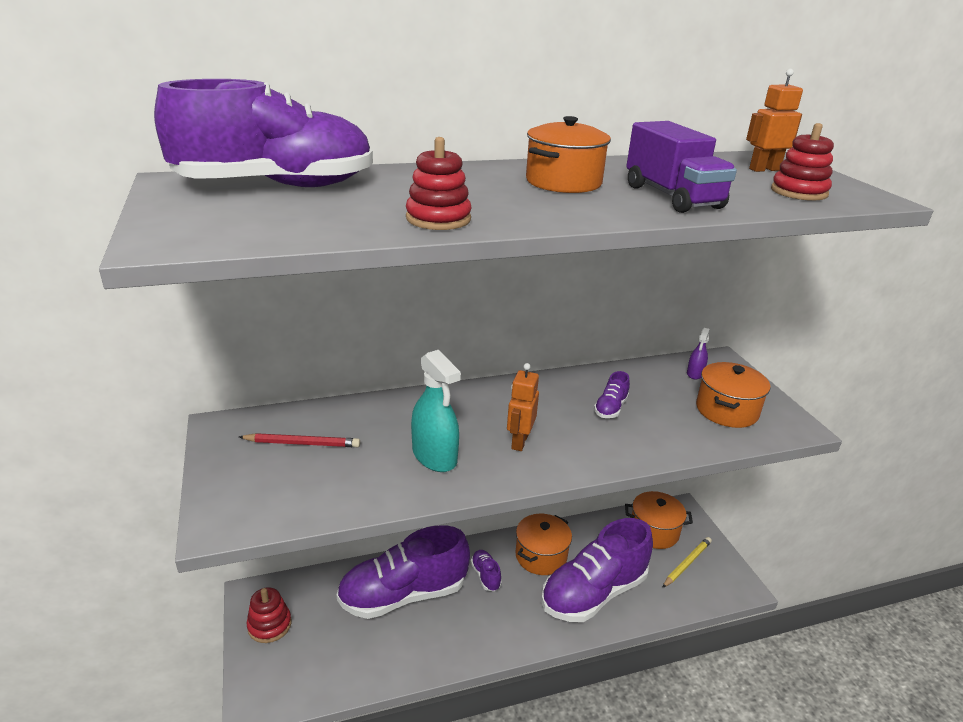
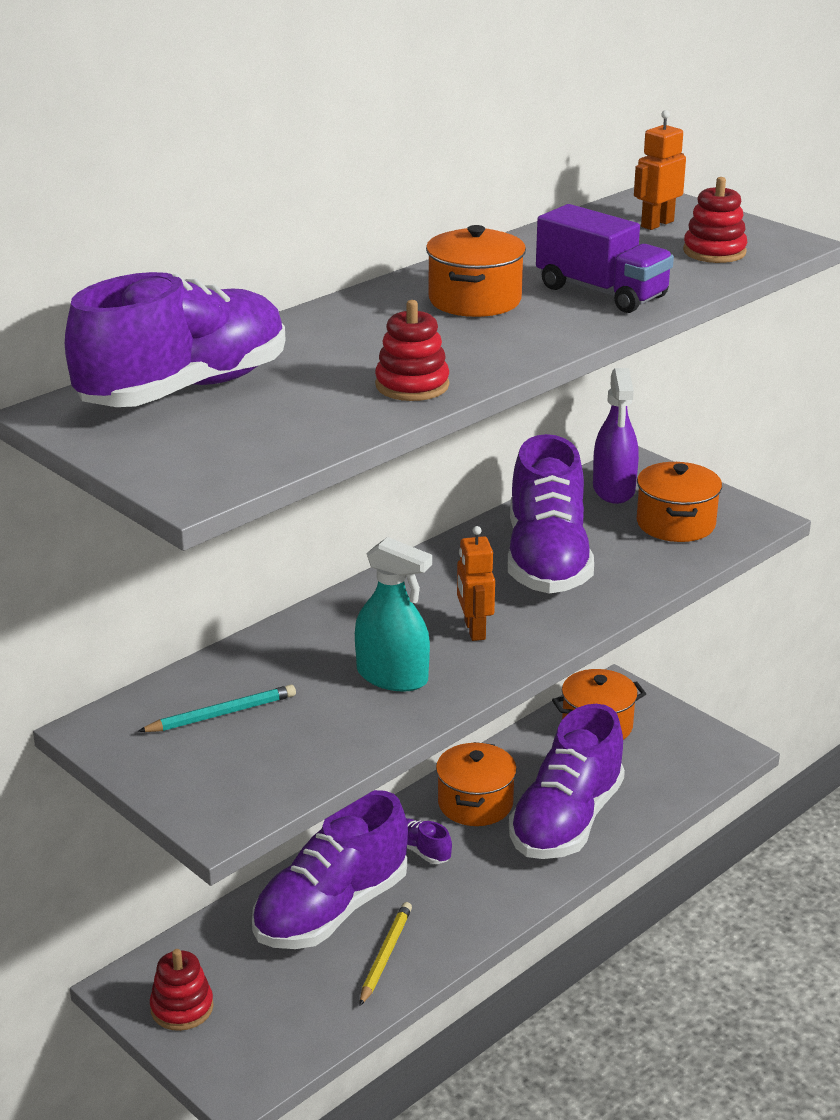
camera: 25 degrees left, 0 degrees up
(302, 443) = (221, 714): red pencil -> turquoise pencil
(610, 408) = (547, 560): purple shoe -> purple shoe, size x2.49
(687, 563) = (657, 748): yellow pencil -> yellow pencil (385, 955)
(695, 373) = (613, 489): purple spray bottle -> purple spray bottle, size x1.90

